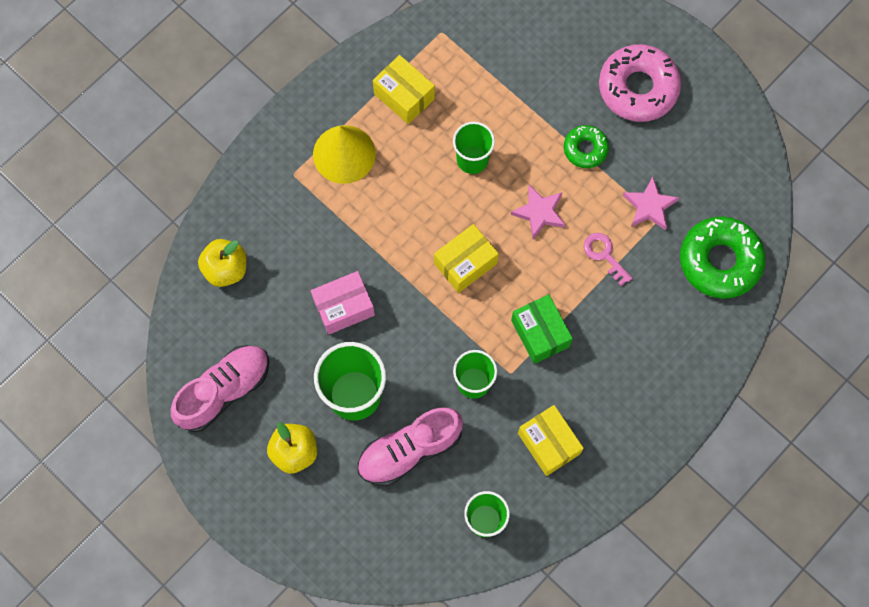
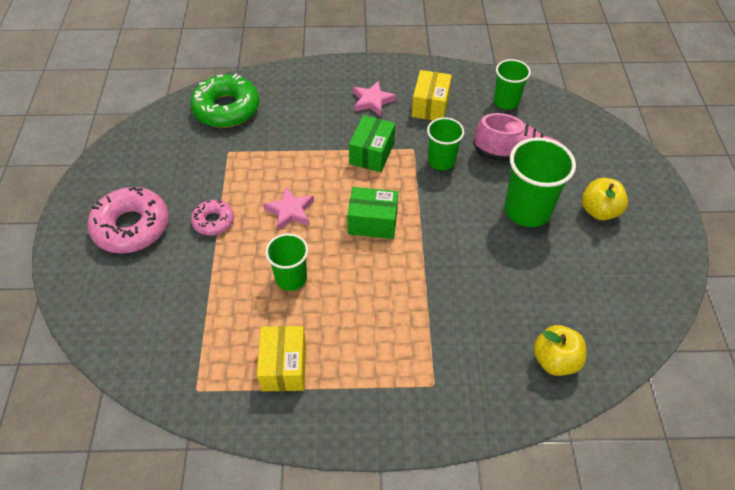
camera: 135 degrees left, 20 degrees down
(224, 391) = (624, 280): pink shoe -> none
(344, 154) = (377, 364): yellow cone -> none
(344, 307) = (485, 263): pink box -> none
(465, 263) = (372, 222): yellow box -> green box
(585, 149) = (213, 221): green donut -> pink donut
(604, 255) = (283, 159): pink key -> none
(649, 206) = (223, 161): pink star -> pink star (372, 101)

